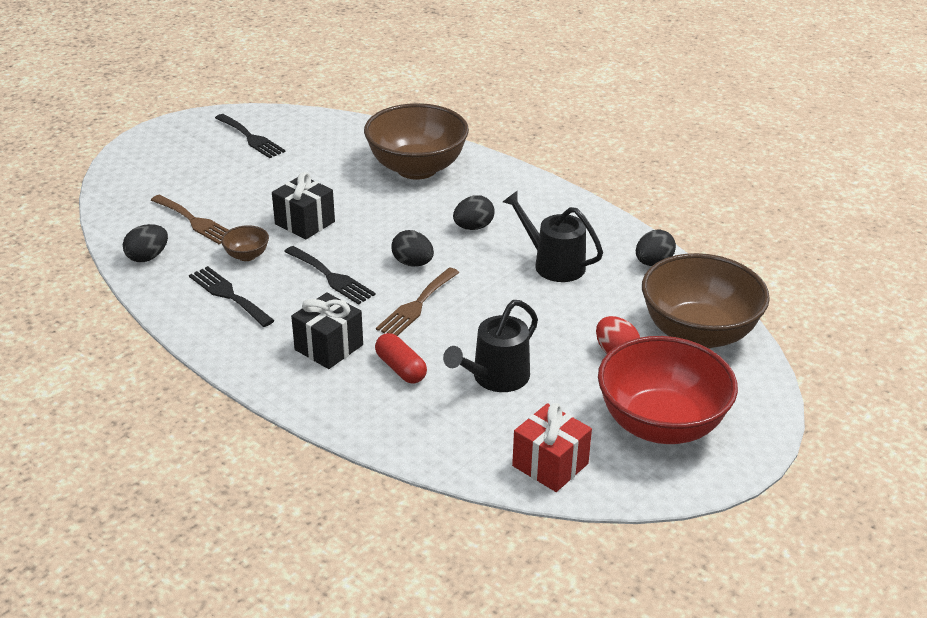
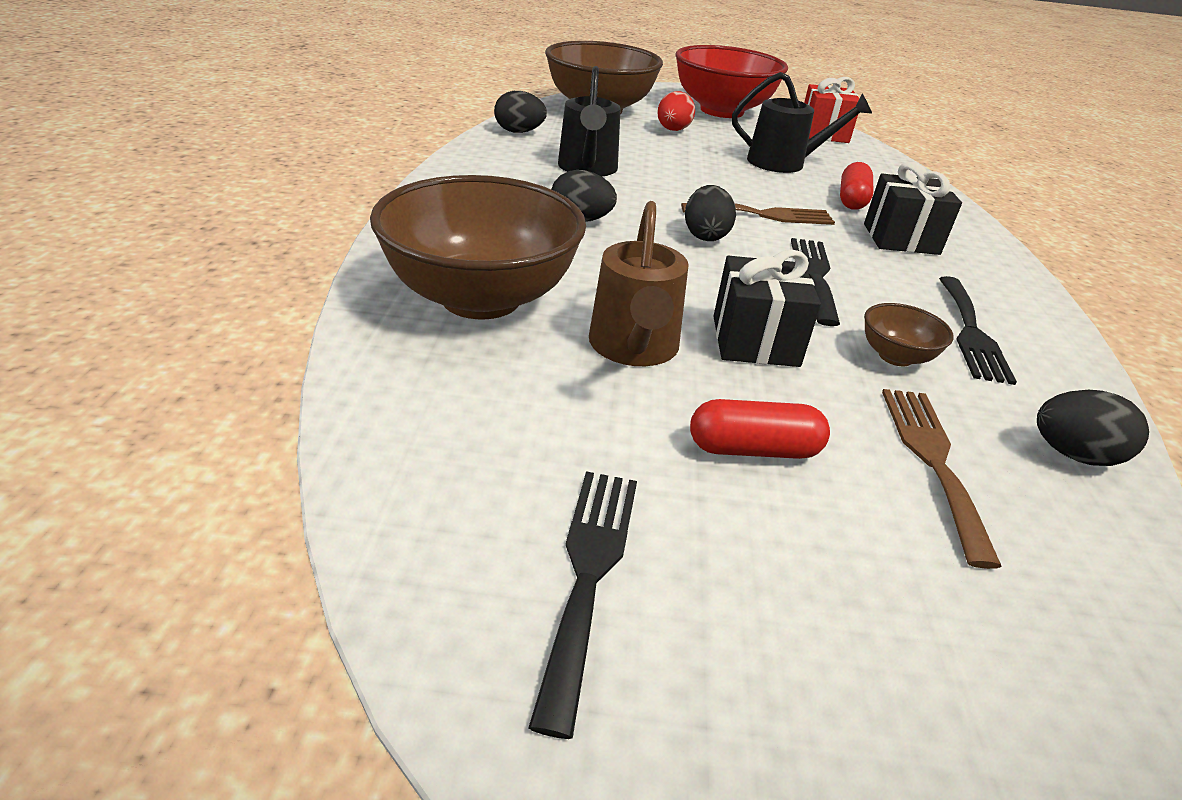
camera: 130 degrees left, 0 degrees up
(252, 187) = (753, 449): none -> red capsule
(337, 190) = (634, 348): none -> brown watering can

